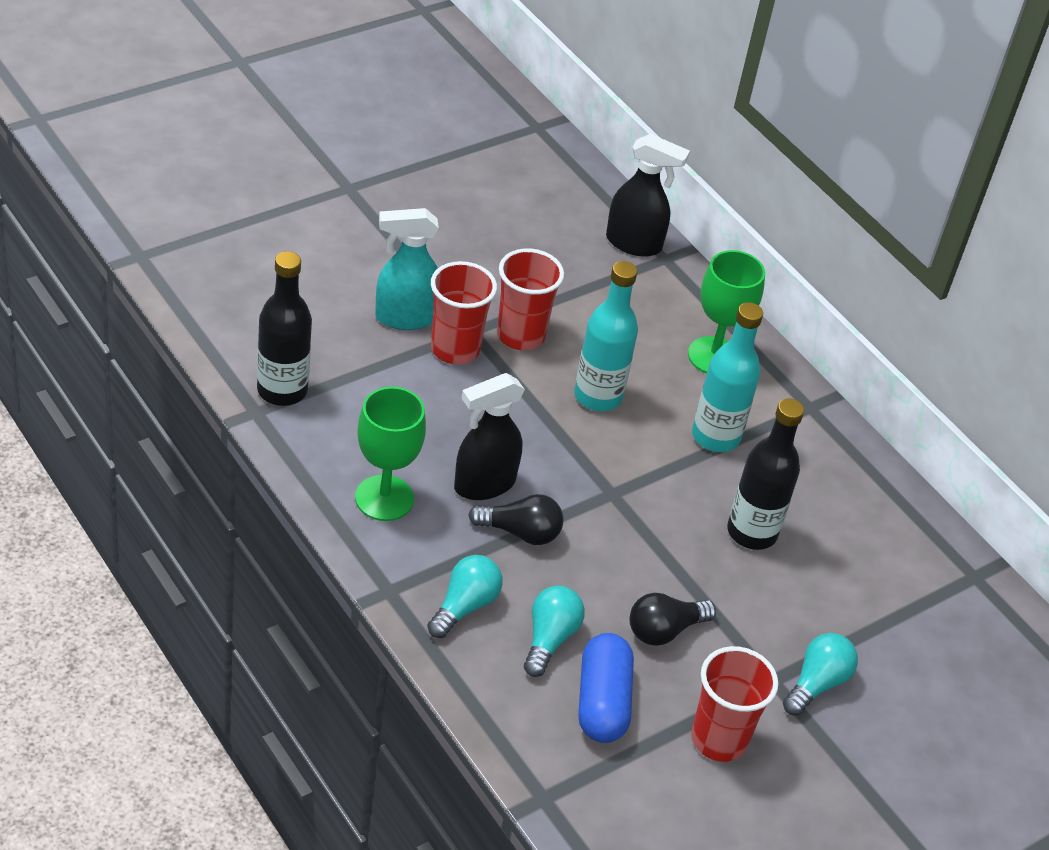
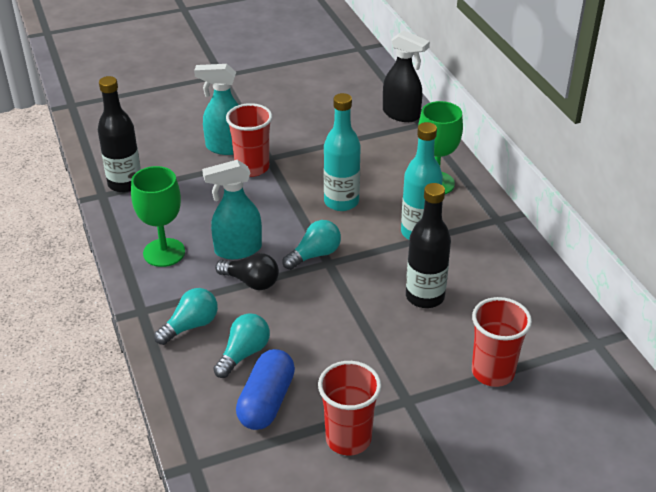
camera: 20 degrees right, 5 degrees down
(483, 484) = (237, 250): black spray bottle -> turquoise spray bottle
(520, 335) = (301, 162): red cup -> red cup (492, 372)
(664, 630) = (333, 356): black light bulb -> none
(816, 683) = (441, 407): turquoise light bulb -> turquoise light bulb (315, 255)

